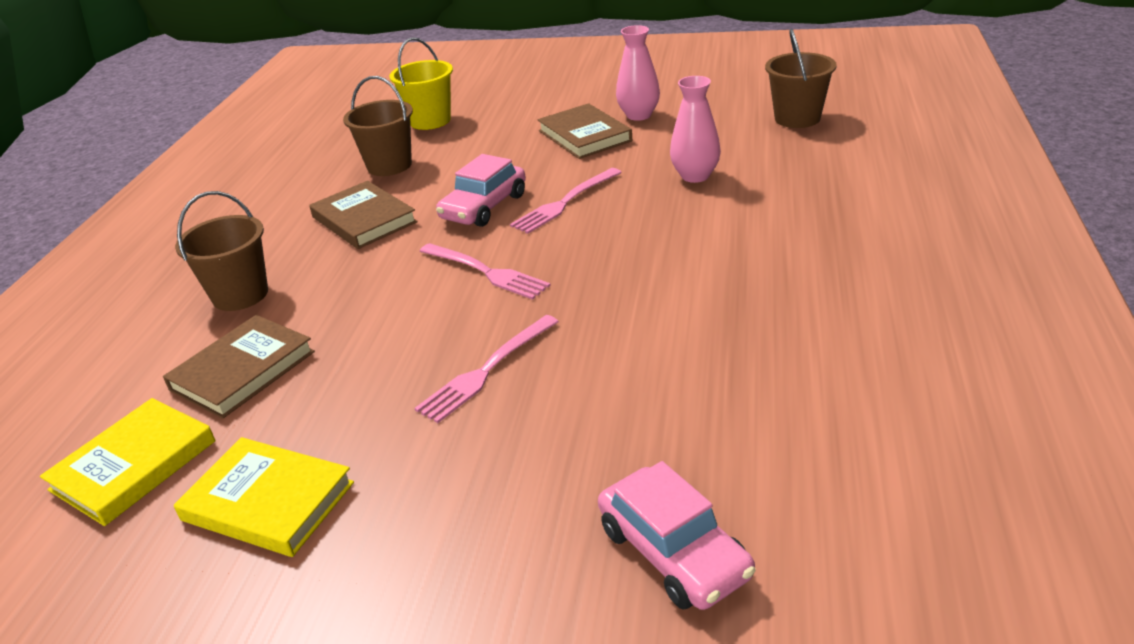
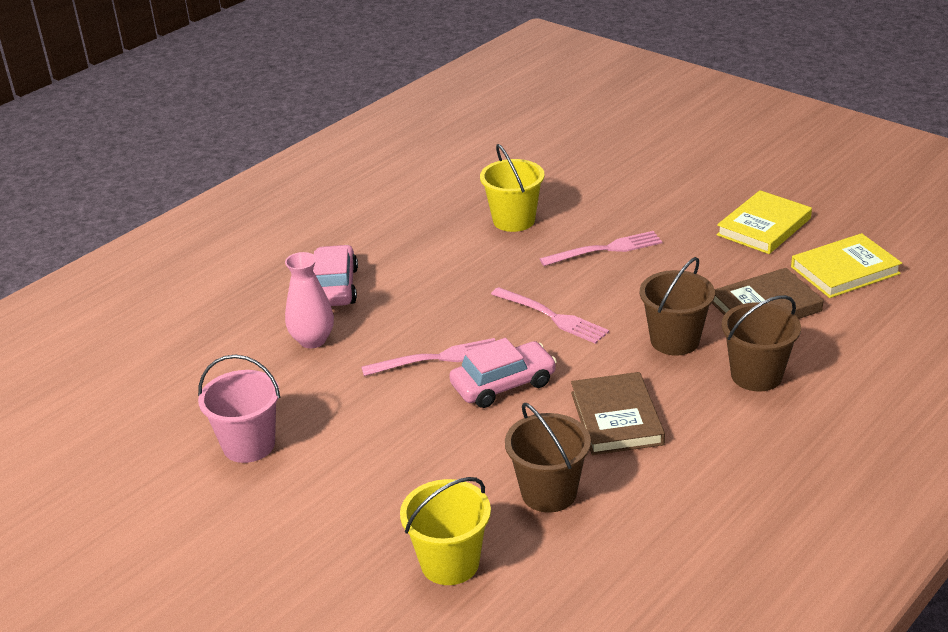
camera: 150 degrees left, 0 degrees up
(268, 501) = (764, 227): yellow book -> yellow book turned 75 degrees clockwise
(487, 272) = (553, 317): pink fork -> pink fork turned 150 degrees clockwise
(584, 136) = (330, 439): brown book -> none
(639, 115) = (249, 445): pink vase -> pink bucket
(648, 365) = (514, 220): none -> yellow bucket
(674, 552) = (583, 153): pink car -> pink car (334, 287)
(797, 118) = (146, 366): brown bucket -> brown bucket (674, 340)

